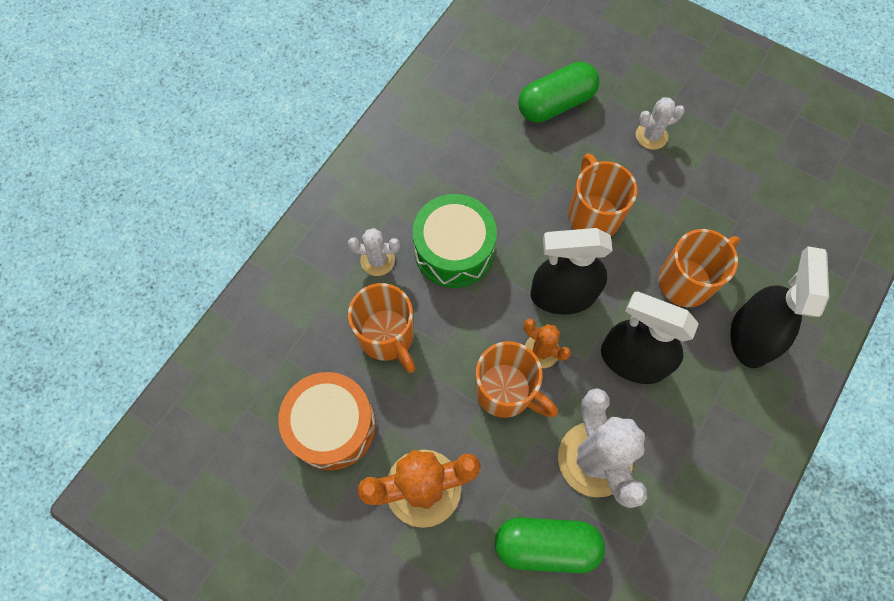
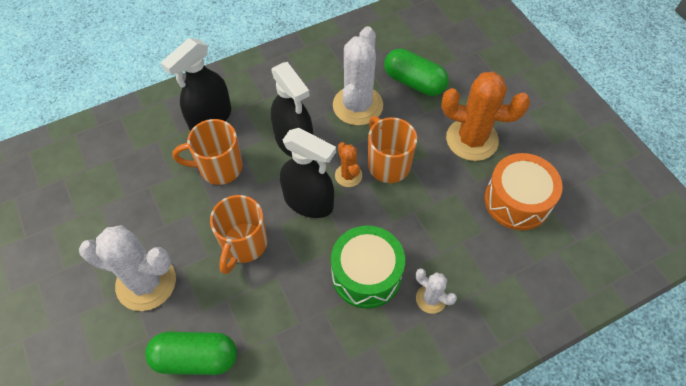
camera: 150 degrees left, 10 degrees down
(387, 337) = (451, 238): orange mug -> none
(651, 136) = (146, 282): white cactus -> white cactus, size x1.97

